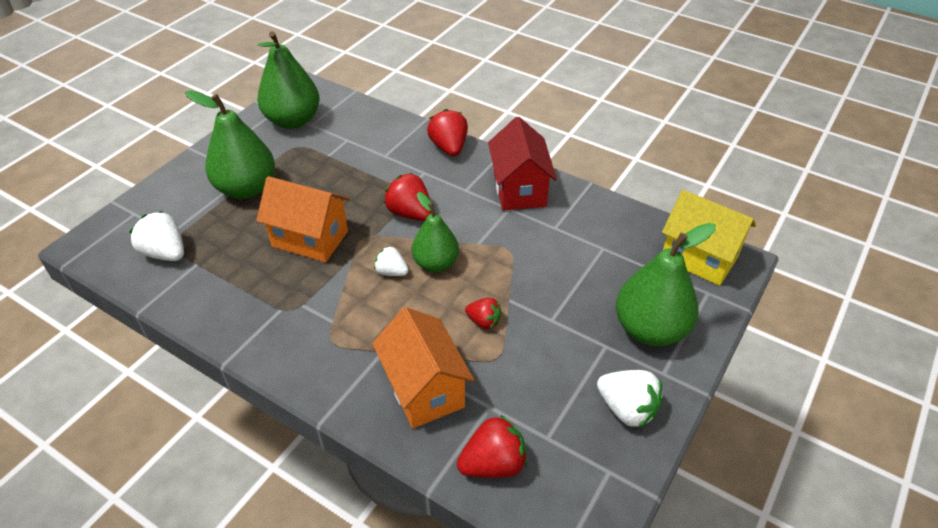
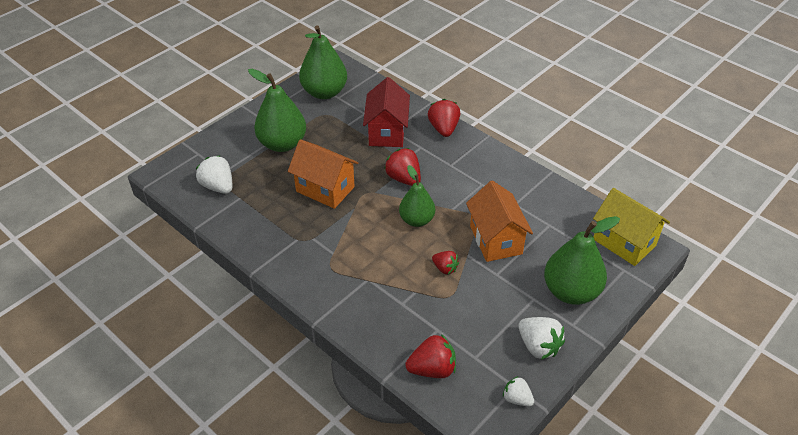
camera: 10 degrees right, 0 degrees up
(391, 272) = (382, 222): white strawberry -> white strawberry (517, 399)
(424, 389) = (392, 311): orange house -> orange house (496, 240)
(519, 189) = (493, 170): red house -> red house (387, 132)

